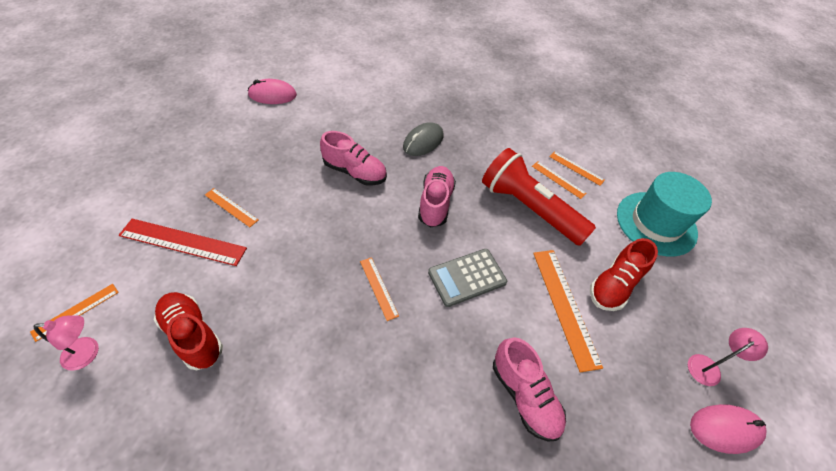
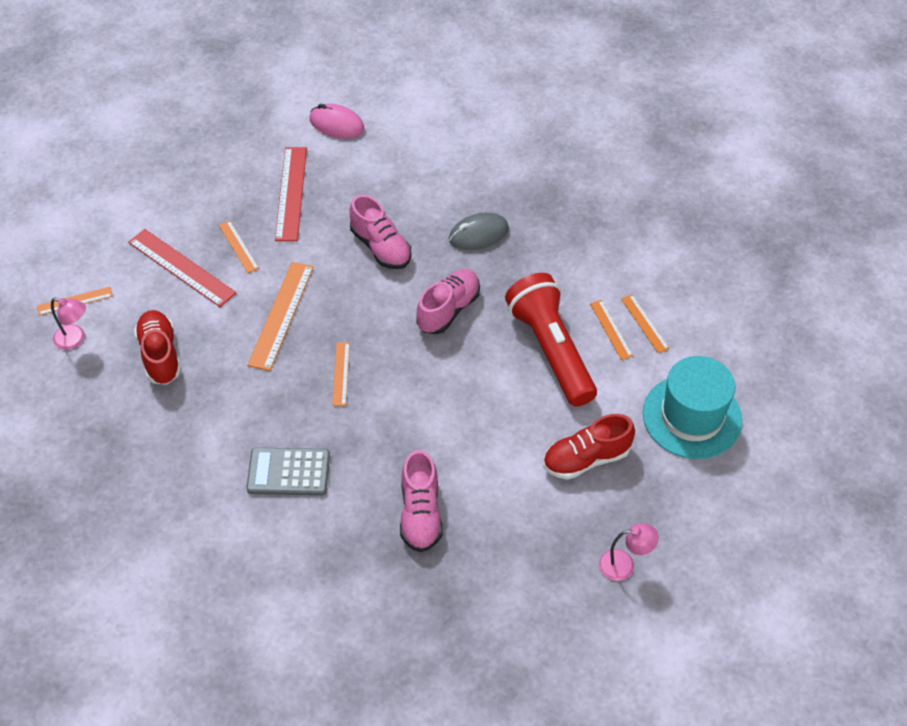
camera: 30 degrees right, 0 degrees up
(259, 152) = (291, 193): none -> red ruler
(467, 277) = (433, 395): grey calculator -> grey calculator (288, 472)
(565, 306) = (516, 458): orange ruler -> orange ruler (281, 315)
(725, 429) = (593, 615): pink mouse -> none

